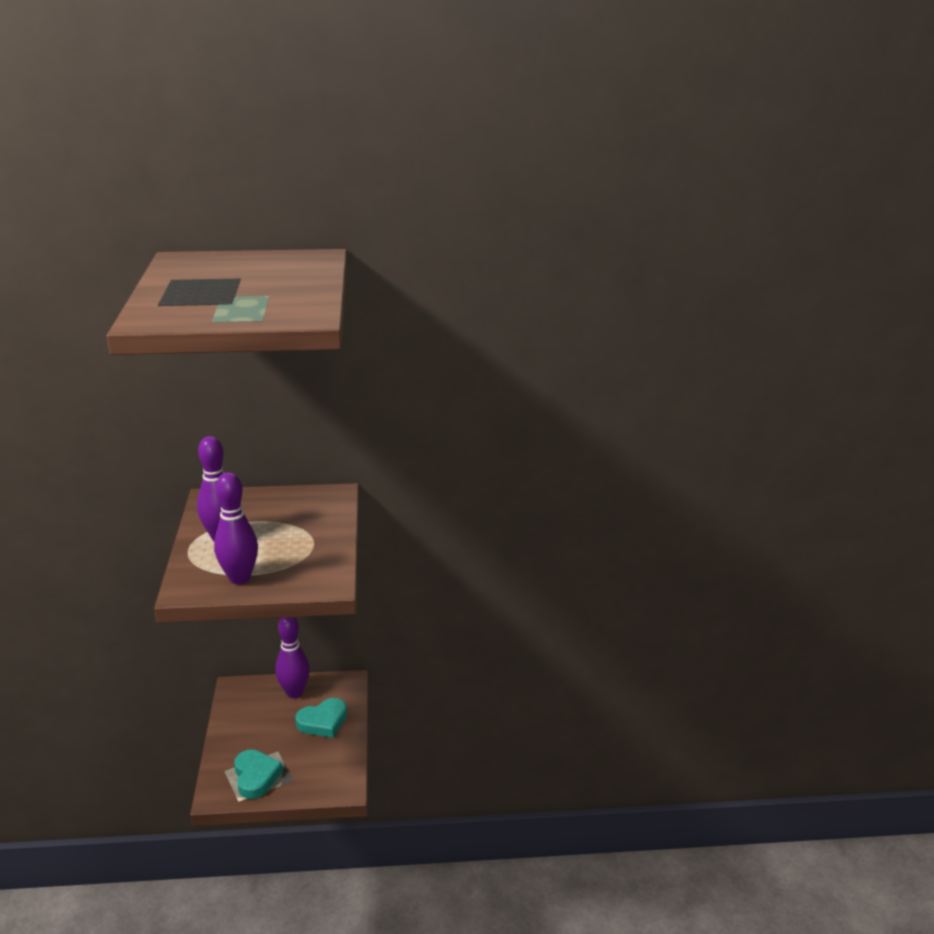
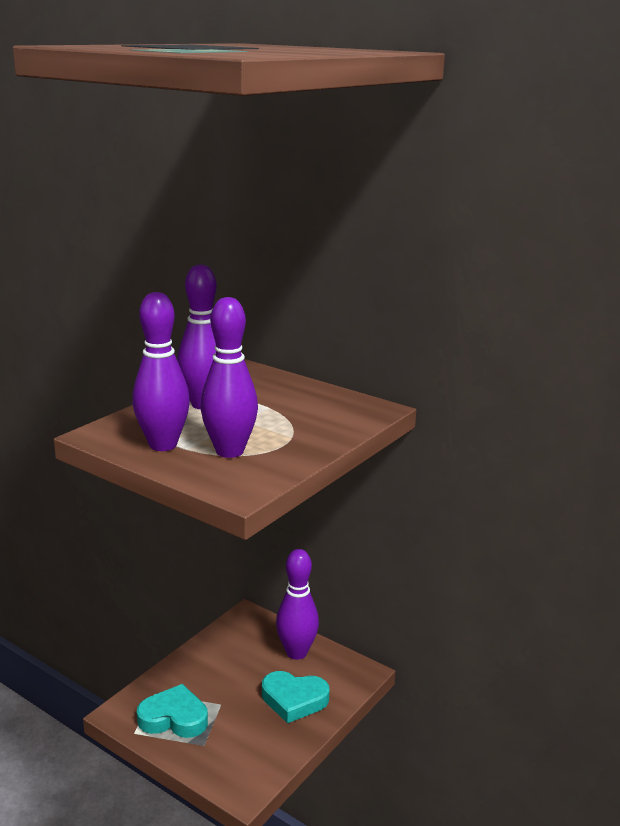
camera: 40 degrees right, 5 degrees down
(256, 777) = (174, 718): turquoise heart -> turquoise heart turned 105 degrees counterclockwise
(288, 563) = (230, 451): none -> purple bowling pin

